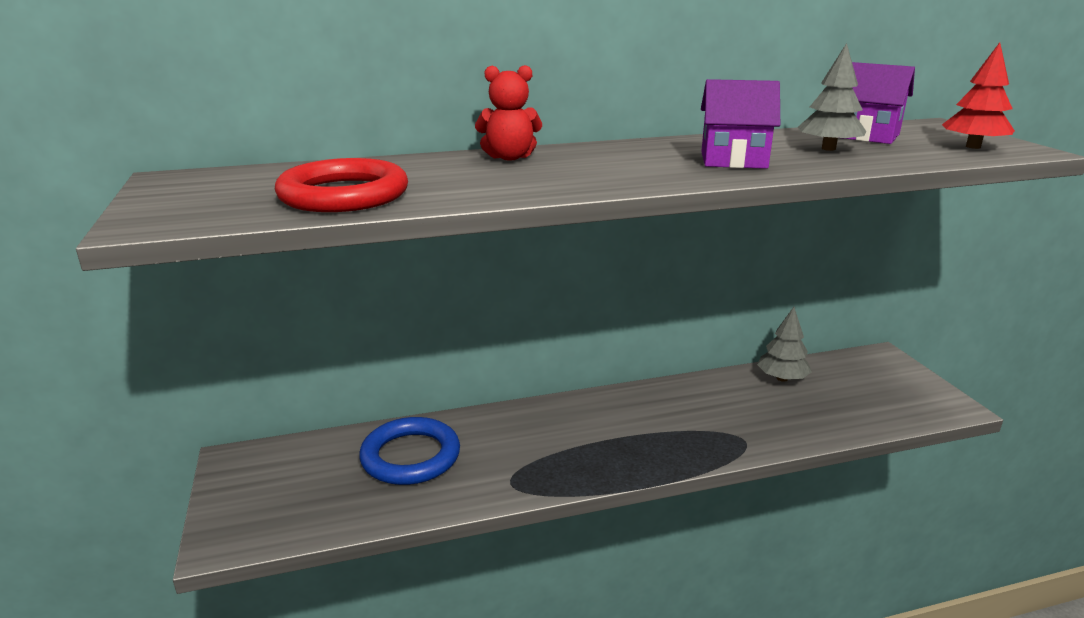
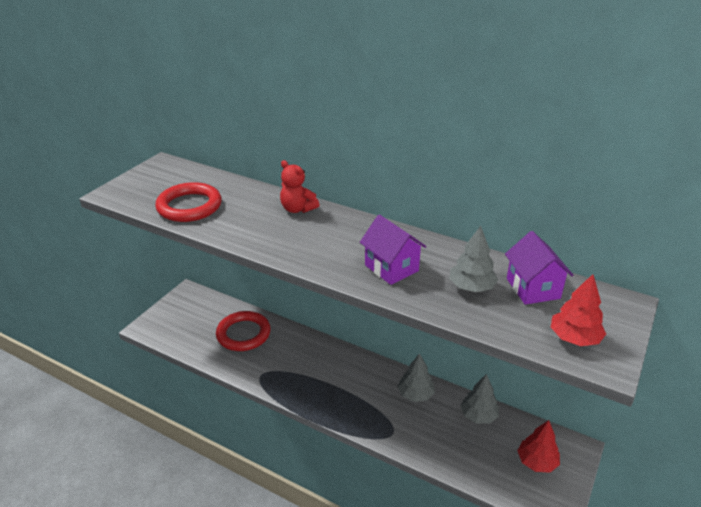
camera: 45 degrees right, 10 degrees up
(410, 456) = (243, 334): blue ring -> red ring
(704, 395) = (415, 394): none -> grey tree
(880, 383) = (536, 462): none -> red tree

